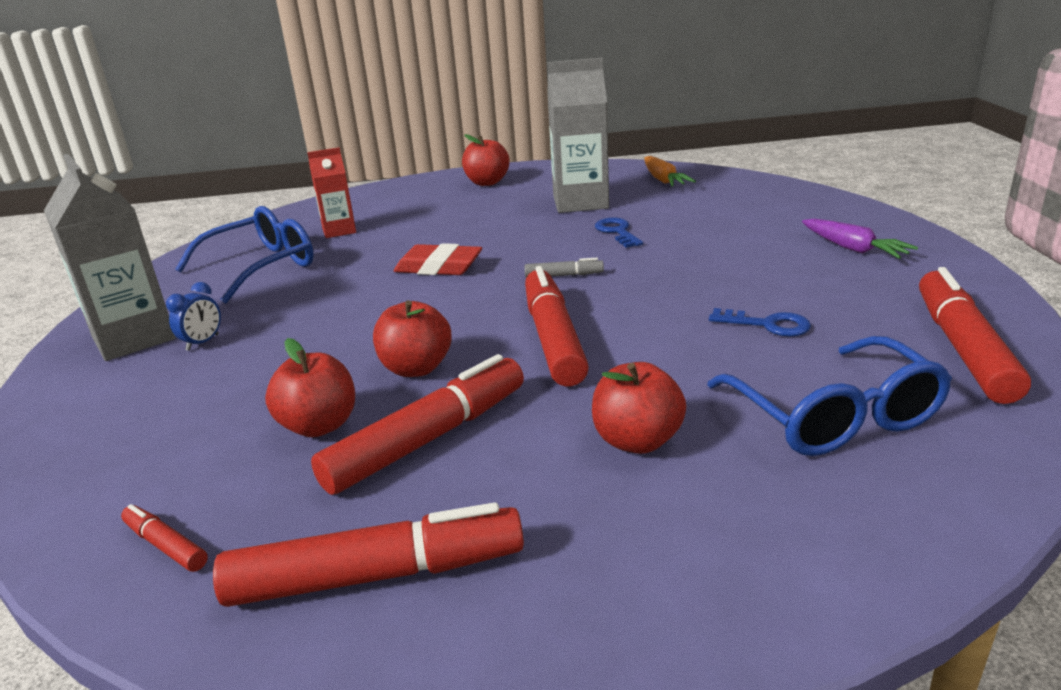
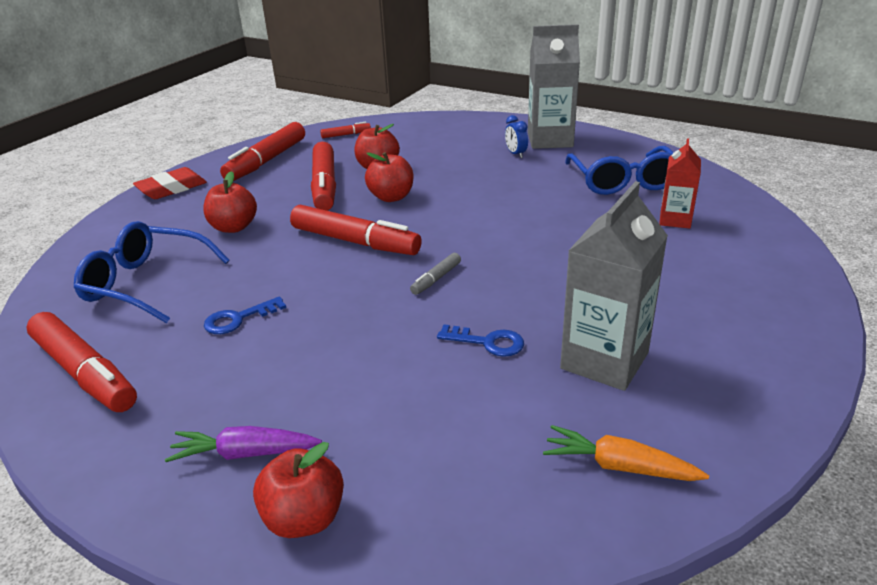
camera: 125 degrees right, 5 degrees up
(439, 267) = (528, 238): red eraser -> red eraser (172, 188)
(487, 182) = (758, 331): red apple -> red apple (304, 518)

